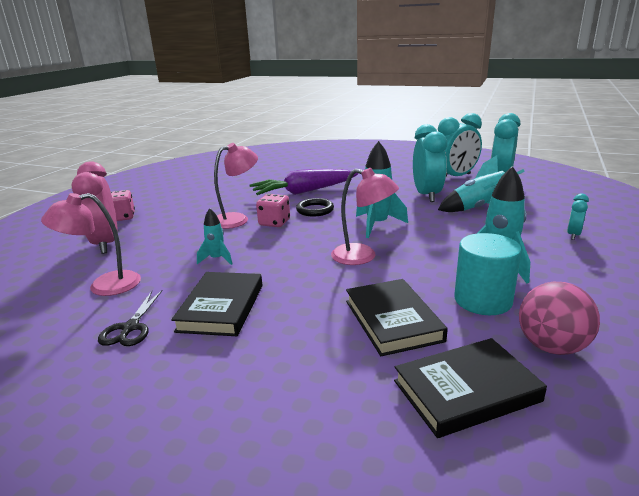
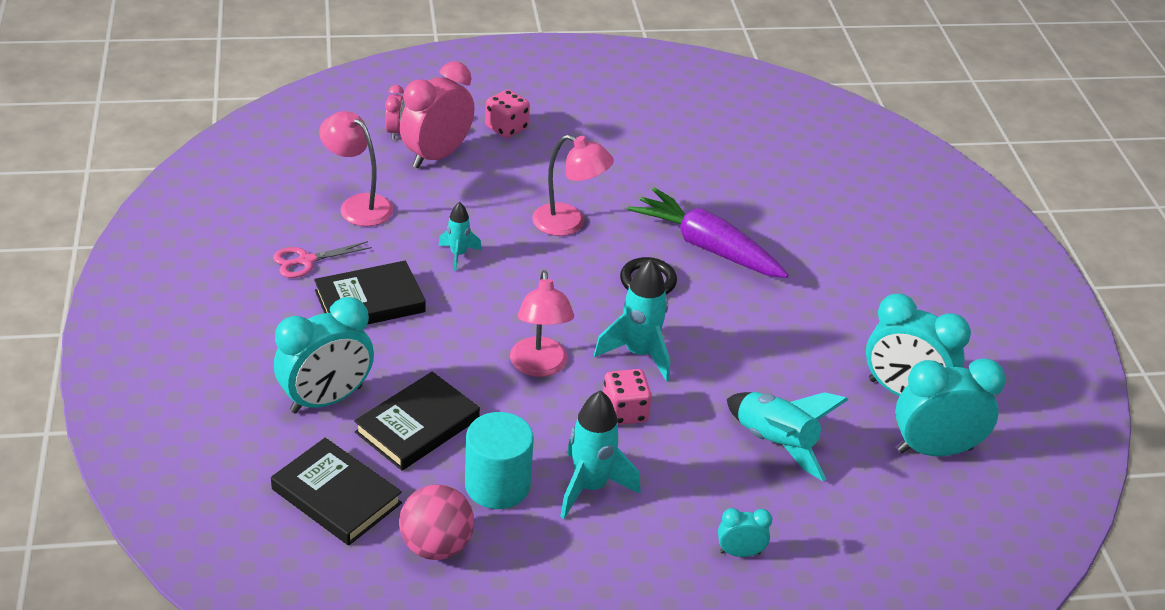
camera: 55 degrees right, 15 degrees up
(53, 252) = (395, 131): none -> pink clock
(130, 328) = (306, 261): black scissors -> pink scissors
(274, 223) = (581, 260): pink dice -> pink dice (624, 412)
(426, 195) = (789, 377): turquoise clock -> turquoise clock (326, 399)

